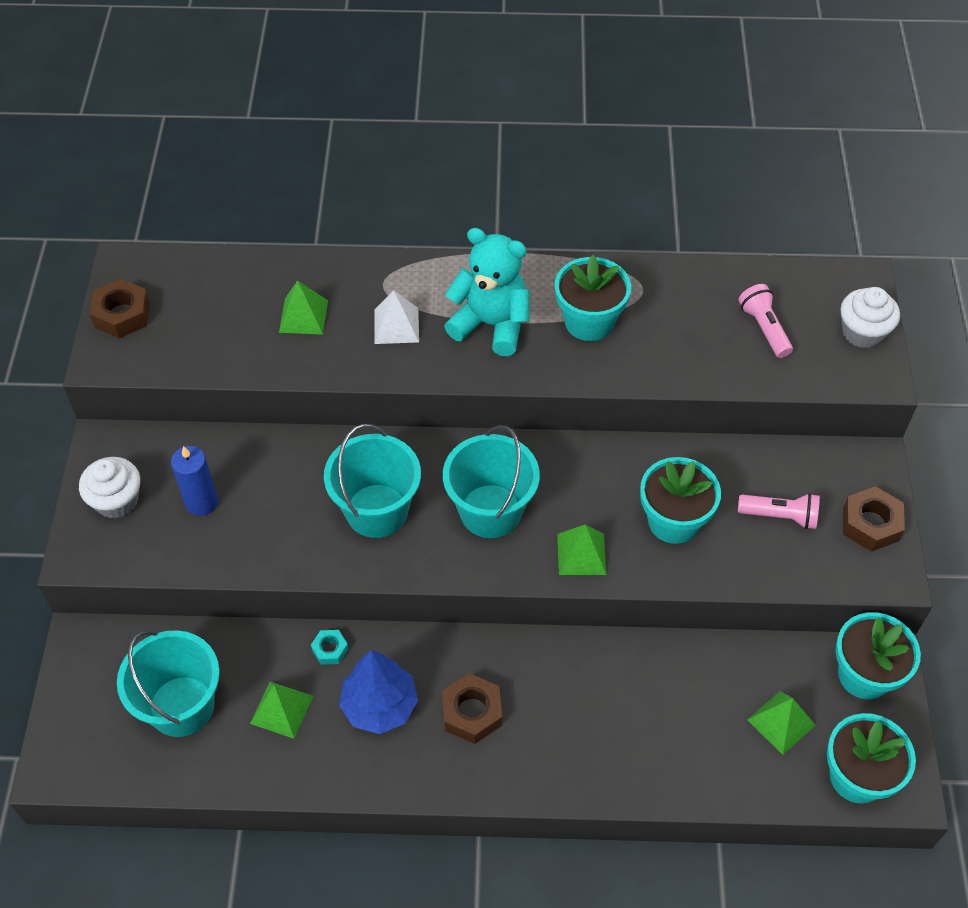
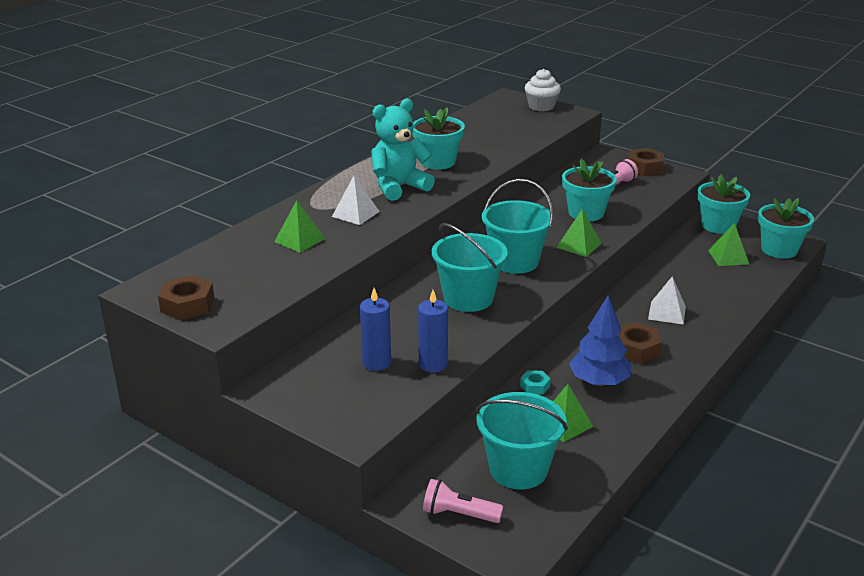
camera: 55 degrees left, 25 degrees down
(117, 500) = (327, 400): white cupcake -> none
(229, 550) = (433, 364): none -> blue candle
(579, 710) = (667, 312): none -> white pyramid
(764, 328) = (507, 125): pink flashlight -> pink flashlight (459, 514)

